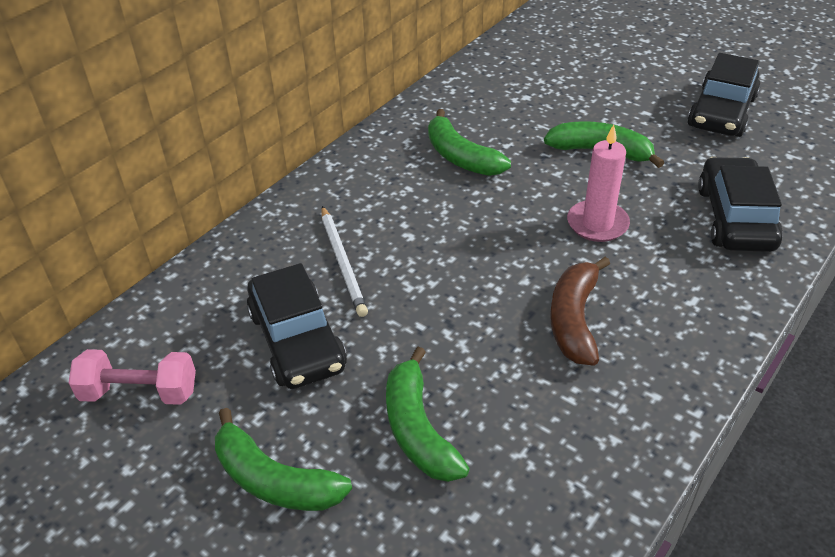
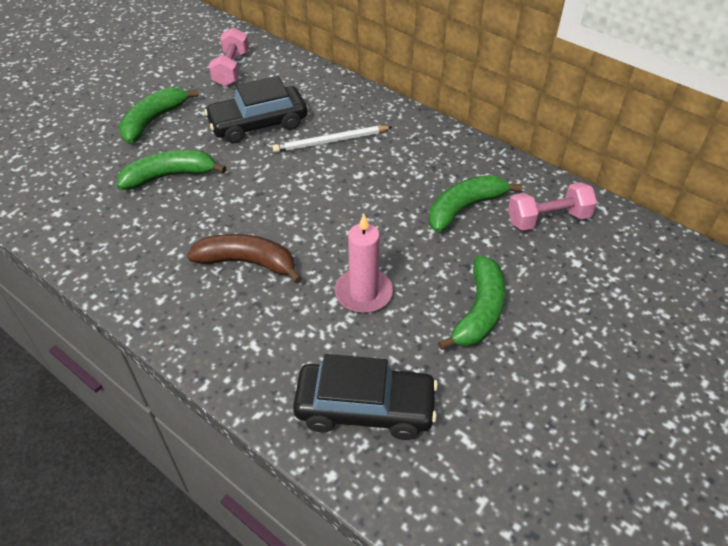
camera: 90 degrees right, 5 degrees up
(471, 108) = (548, 219): none -> pink dumbbell
(721, 112) = (572, 446): black car -> none

